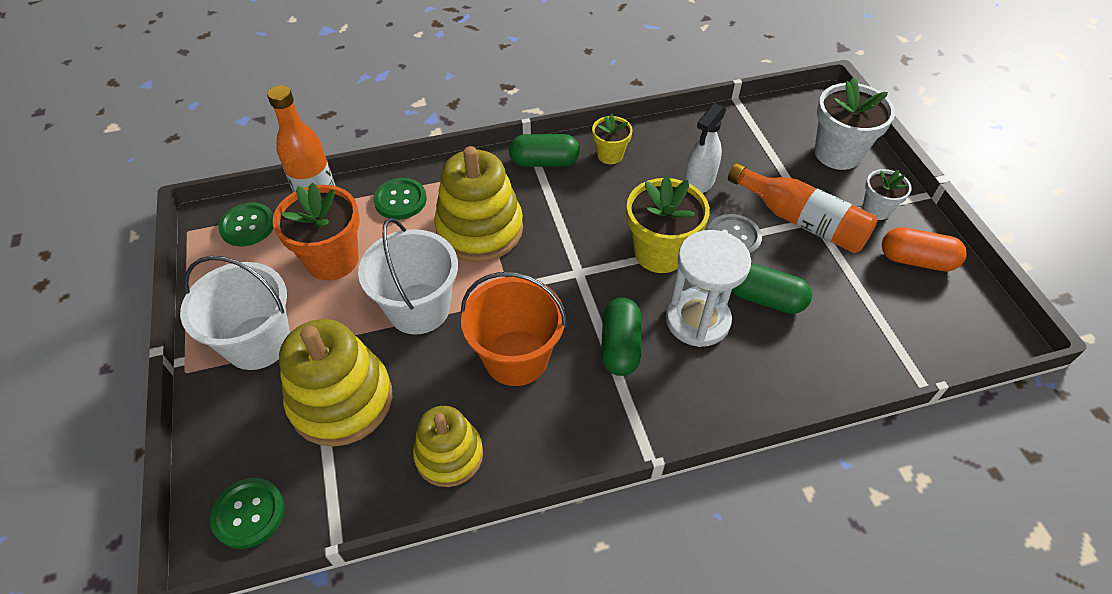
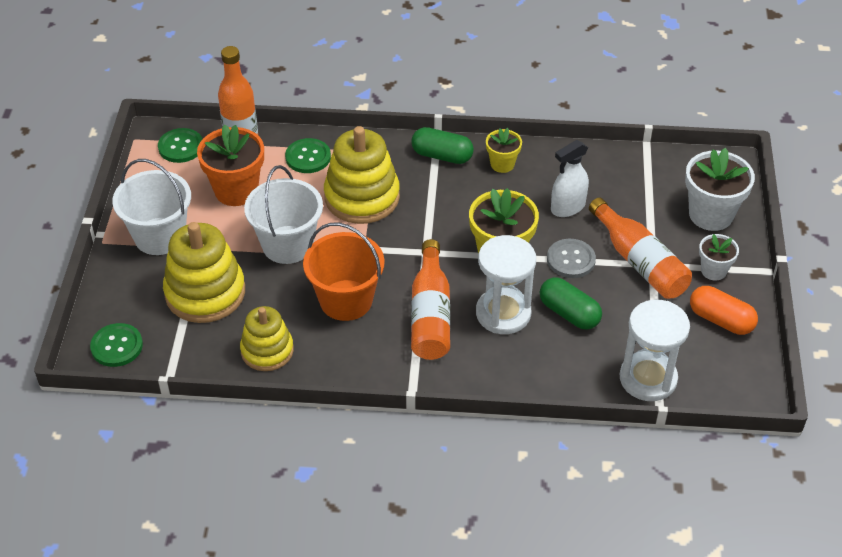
camera: 20 degrees right, 5 degrees down
(620, 346) = (430, 314): green capsule -> orange bottle
(888, 350) = (648, 378): none -> white hourglass

